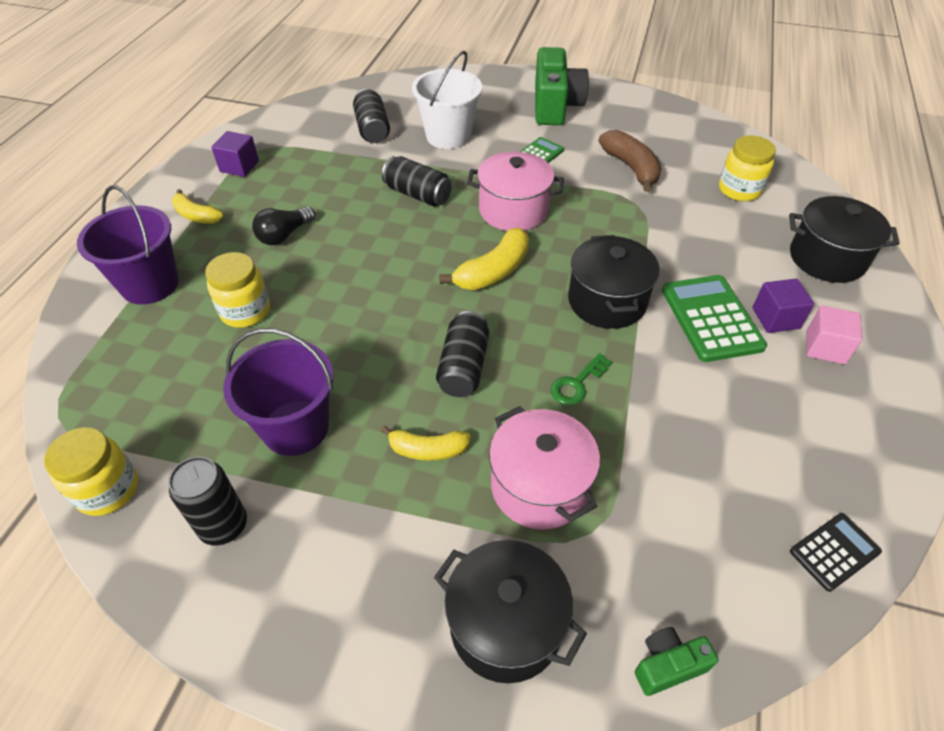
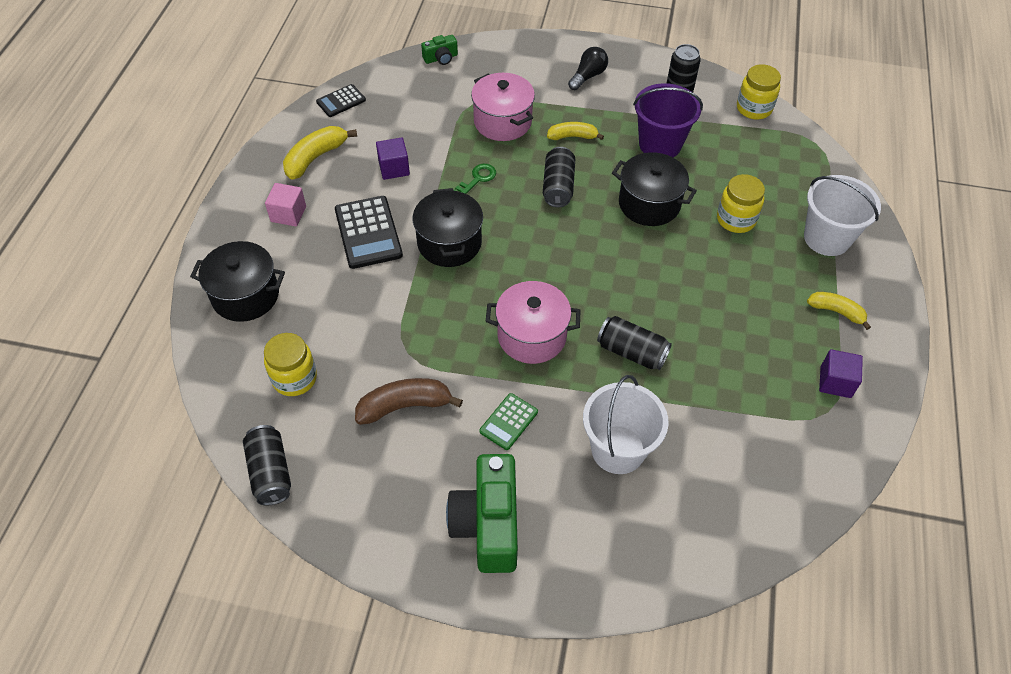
camera: 175 degrees right, 5 degrees up
(150, 284) = (827, 238): purple bucket -> white bucket
(284, 235) = (741, 293): black light bulb -> black light bulb (588, 76)
(372, 129) = (713, 457): black can -> black can (270, 472)
(493, 271) = (544, 266): yellow banana -> yellow banana (315, 158)
(505, 625) = (518, 67): black pot -> black pot (649, 204)
(631, 168) = (404, 406): brown banana -> brown banana turned 105 degrees clockwise
(711, 318) = (368, 232): green calculator -> black calculator
(775, 318) = (316, 235): purple cube -> purple cube (394, 168)

